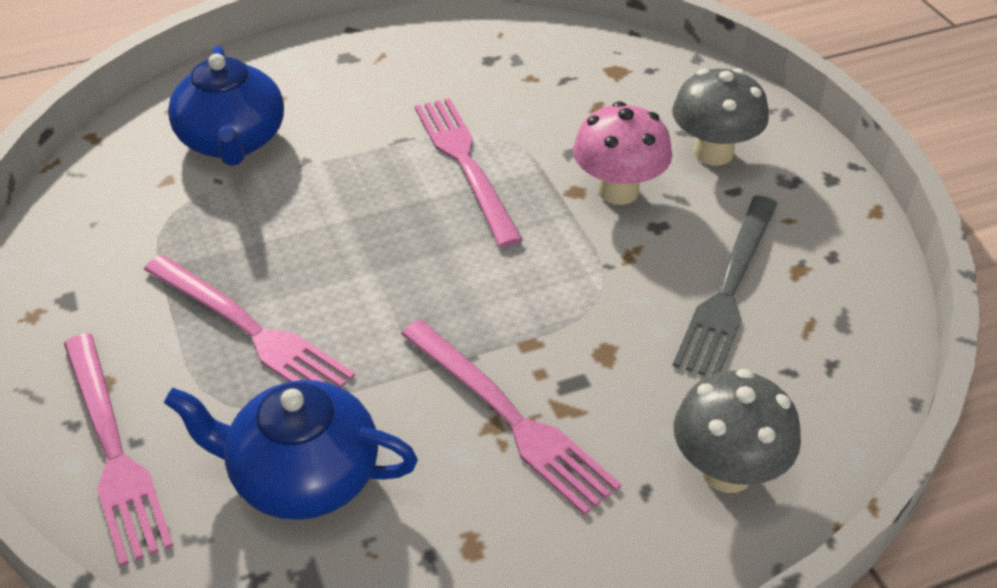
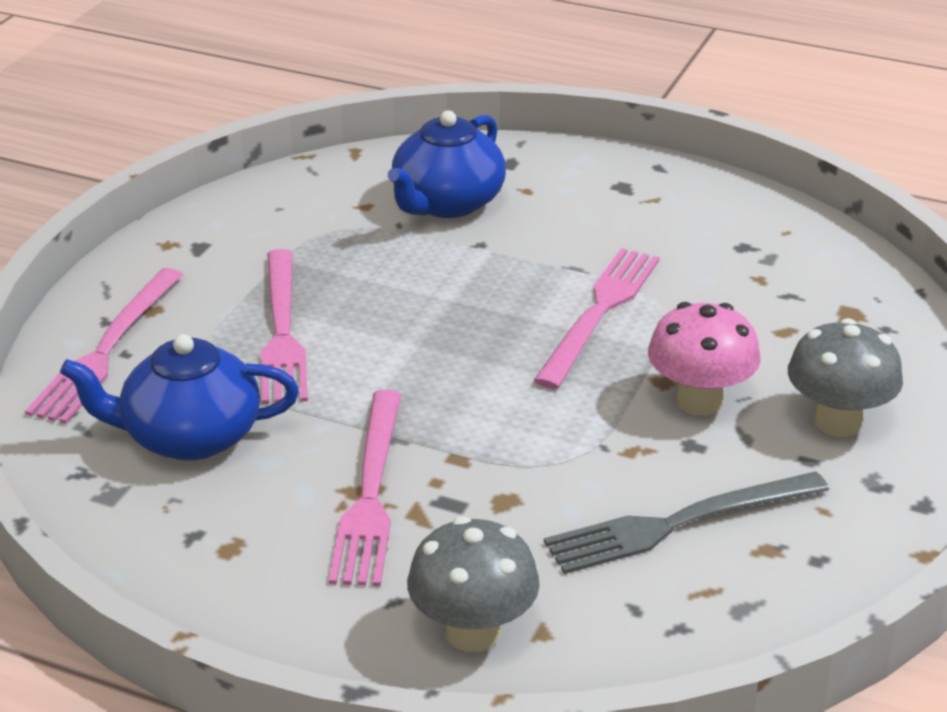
camera: 45 degrees right, 10 degrees down
(302, 476) = (189, 437): blue teapot -> blue teapot turned 60 degrees counterclockwise

